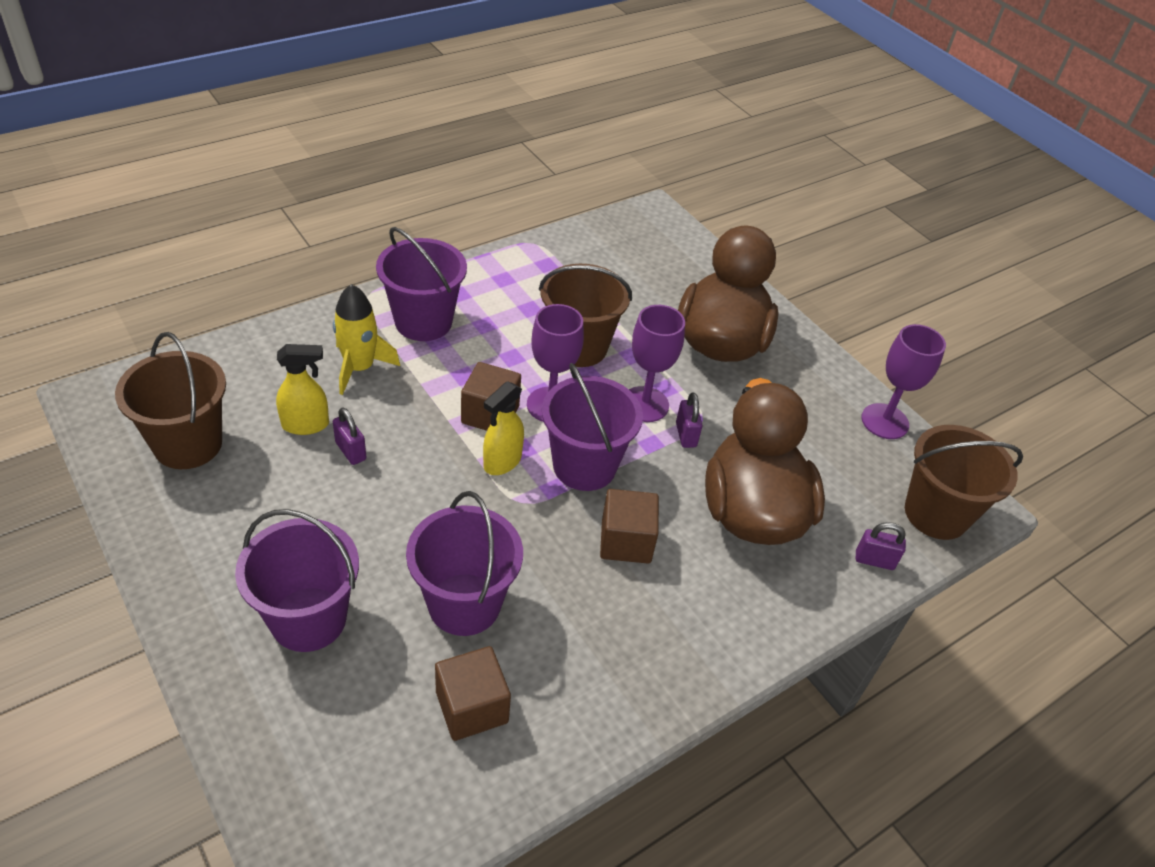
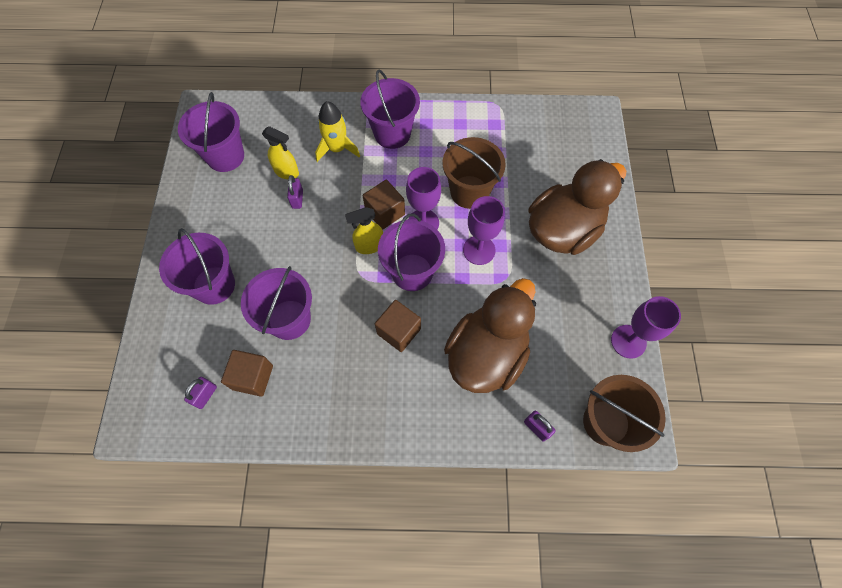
camera: 40 degrees right, 20 degrees up
(188, 444) = (225, 156): brown bucket -> purple bucket
(686, 435) = (487, 283): purple padlock -> purple padlock (205, 395)

